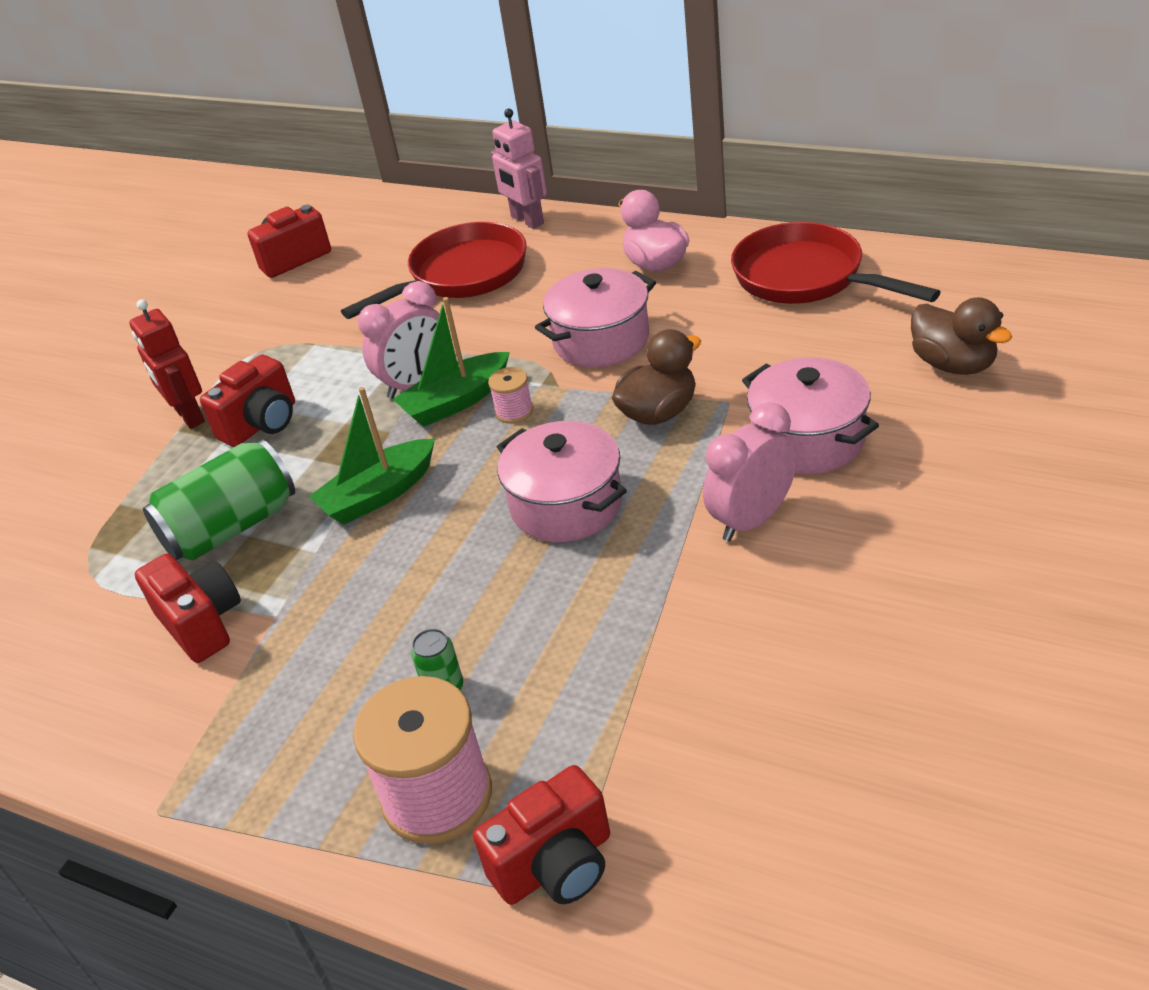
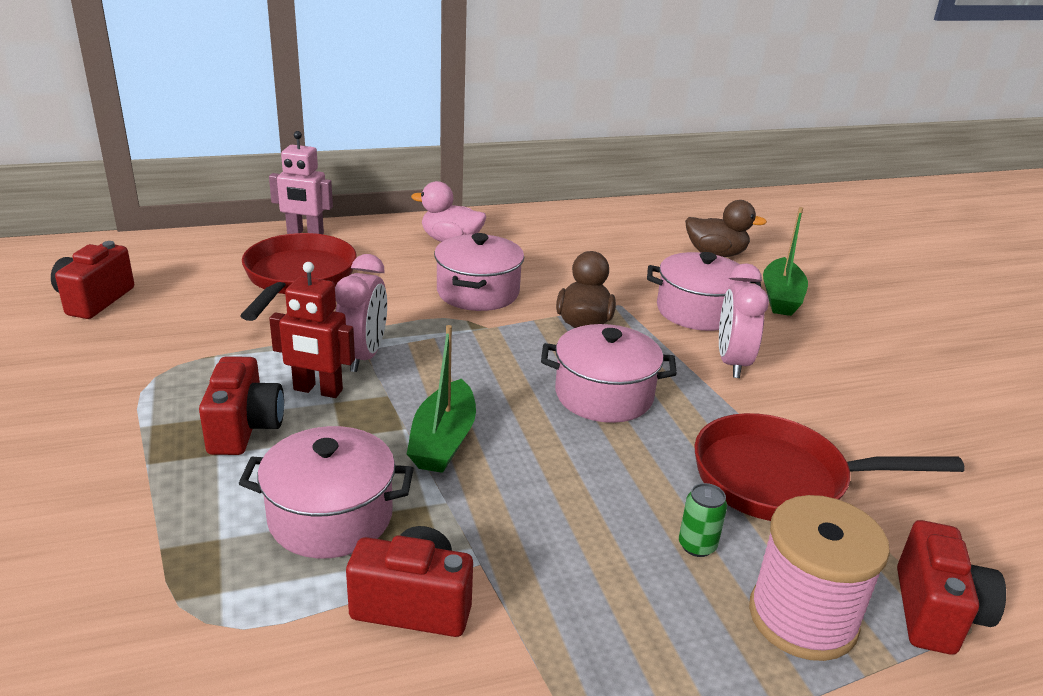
camera: 50 degrees left, 10 degrees down
(189, 416) = (144, 448): red robot -> red robot (317, 390)
(231, 527) = (330, 517): green can -> pink pot
(456, 401) = (417, 358): green boat -> green boat (781, 297)
(514, 412) = (476, 351): pink spool -> none
(806, 278) = (566, 229): red pan -> red pan (780, 479)

